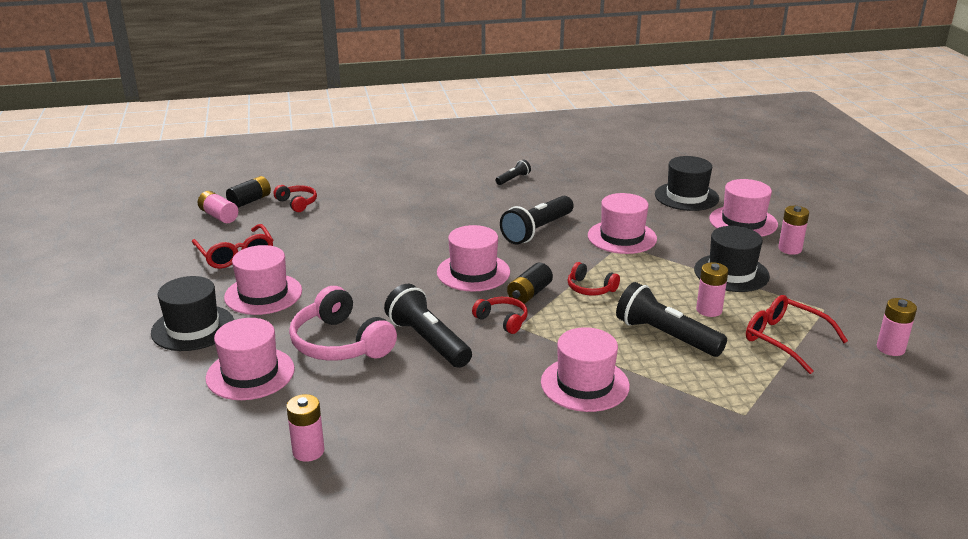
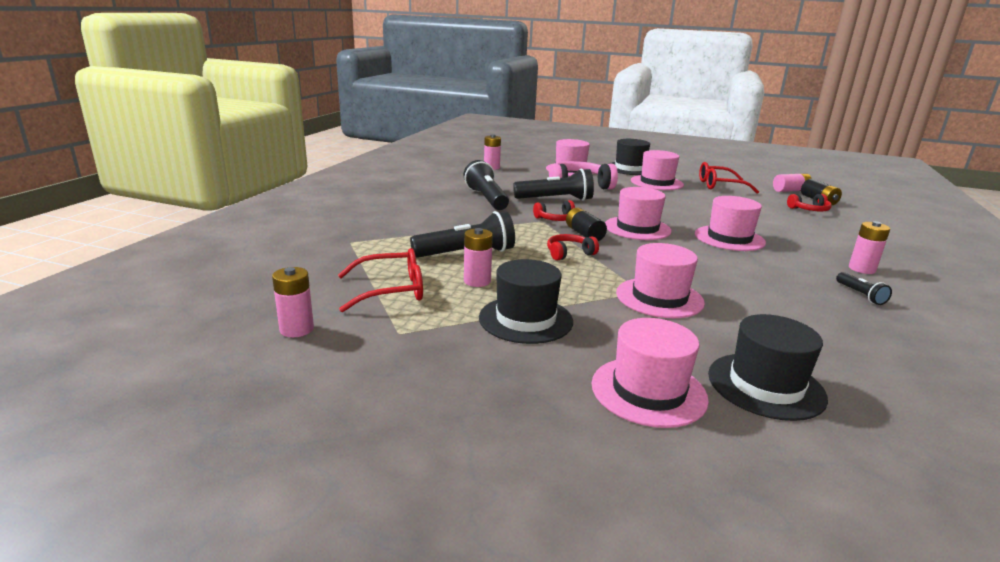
camera: 120 degrees right, 5 degrees down
(537, 230) = (703, 267): black flashlight -> black flashlight (486, 199)
(585, 384) = (453, 217): pink hat -> pink hat (729, 238)
(790, 249) = (538, 385): pink battery -> pink battery (861, 269)

